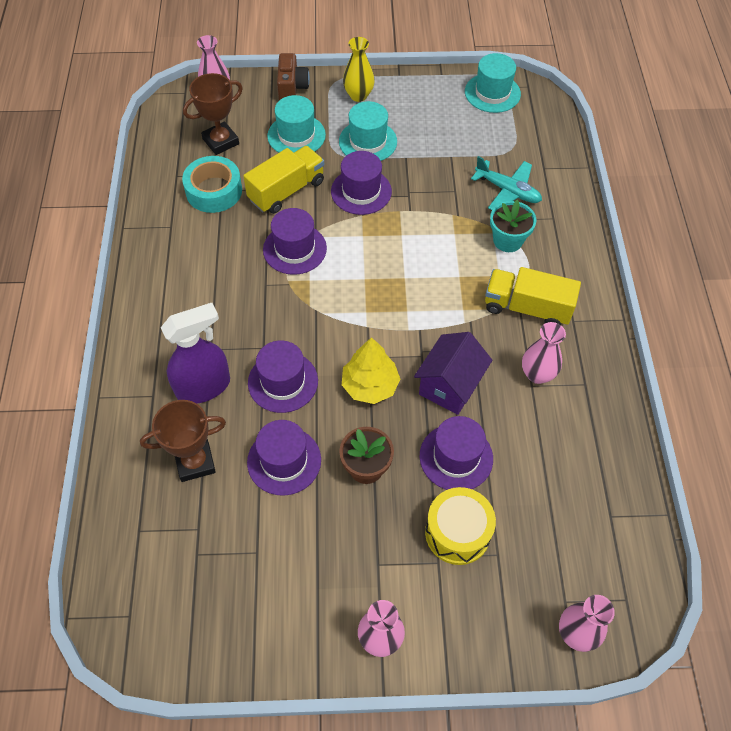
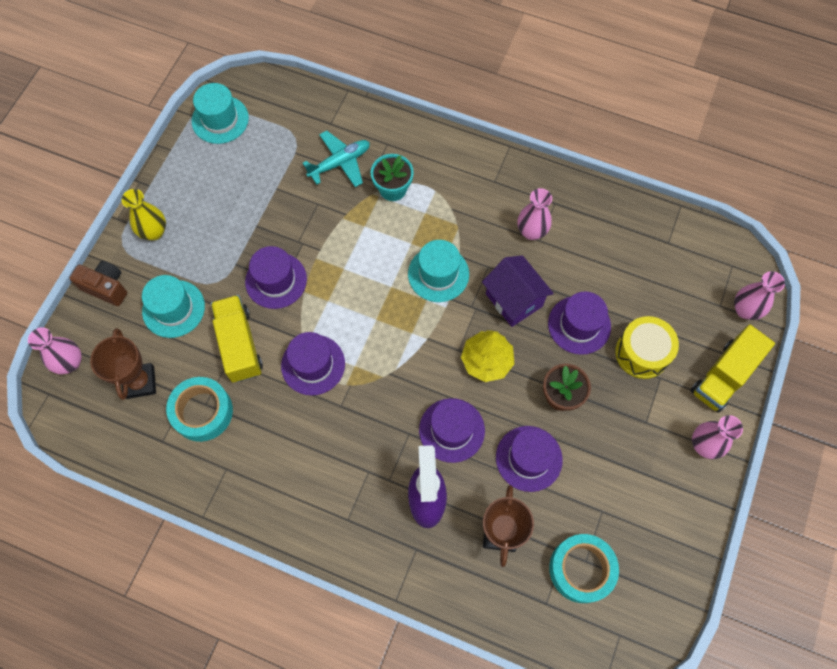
camera: 65 degrees left, 10 degrees up
(186, 552) = (581, 569): none -> turquoise tape
(368, 141) = (218, 249): turquoise hat -> turquoise hat (438, 274)
(527, 308) = (466, 208): yellow truck -> yellow truck (723, 376)

